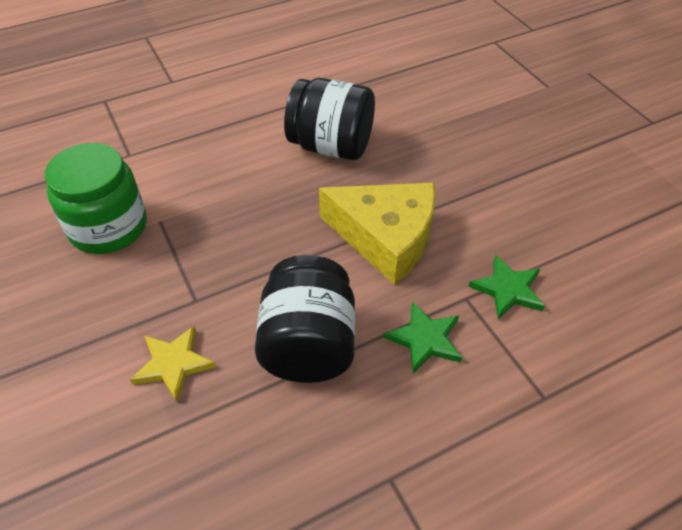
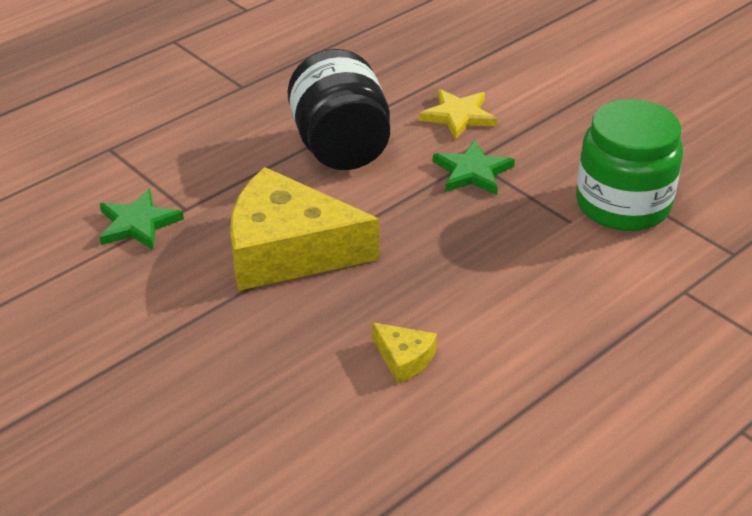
camera: 165 degrees right, 10 degrees down
(331, 146) = (404, 359): black jar -> yellow cheese
(425, 339) = (226, 169): green star -> green star (472, 172)

